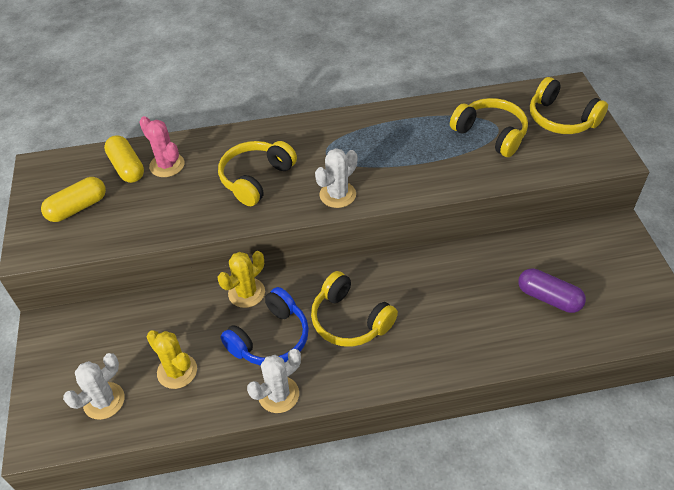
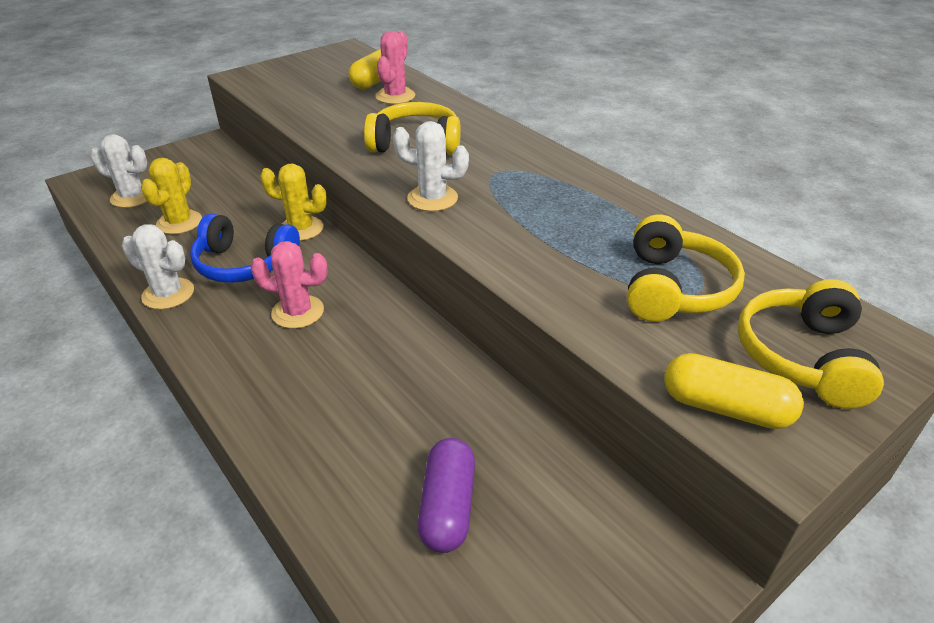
camera: 60 degrees right, 10 degrees down
(77, 208) = (307, 77): yellow capsule -> yellow capsule (725, 408)
(350, 320) = (298, 312): yellow headphones -> pink cactus

